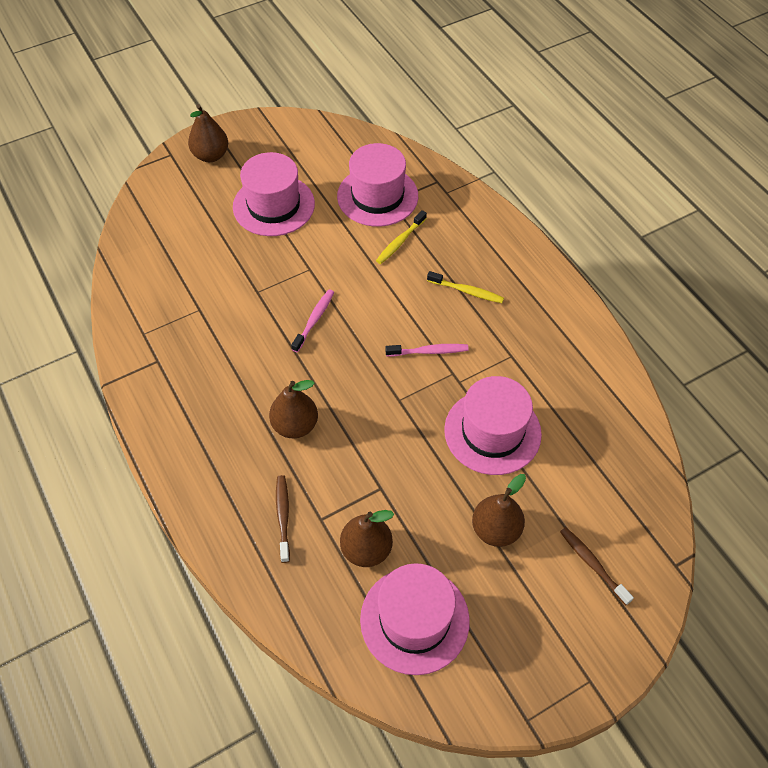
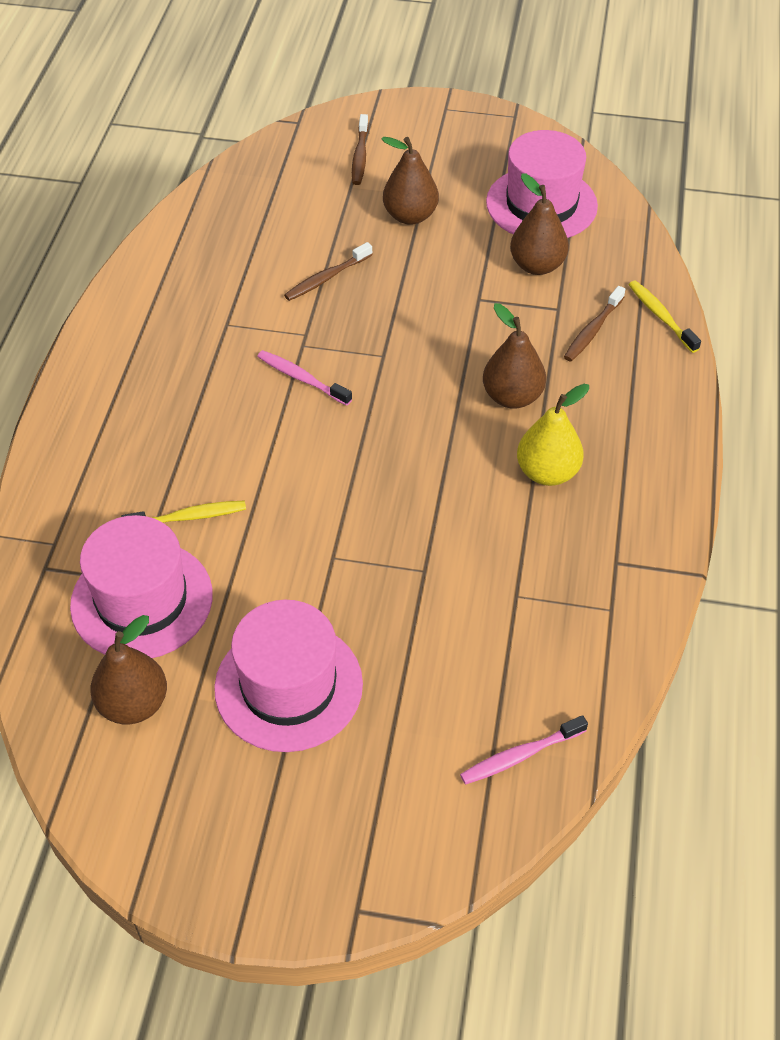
camera: 140 degrees left, 5 degrees down
(211, 155) = (296, 855): brown pear -> brown pear (133, 704)
(234, 388) = (547, 472): none -> yellow pear
(314, 320) = (388, 490): pink toothbrush -> pink toothbrush (520, 755)
(467, 291) = (188, 410): yellow toothbrush -> yellow toothbrush (661, 316)
(492, 432) = (326, 278): pink hat -> brown toothbrush

